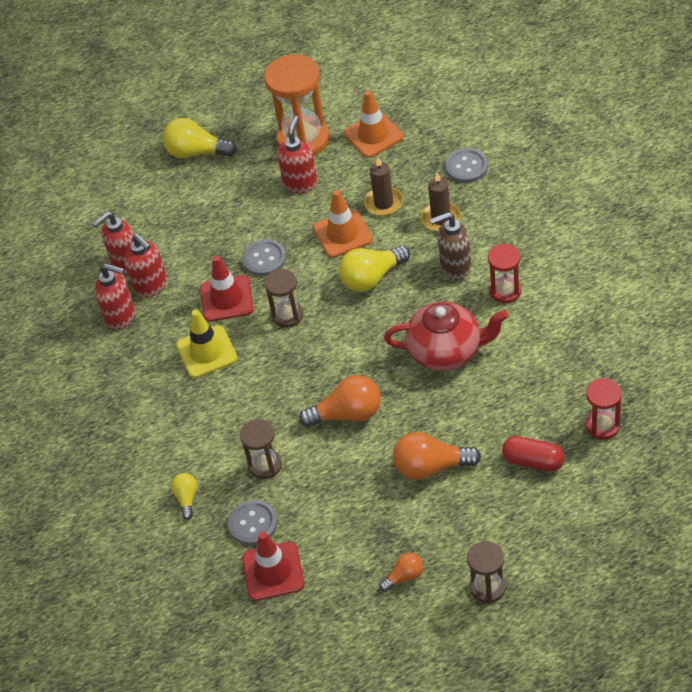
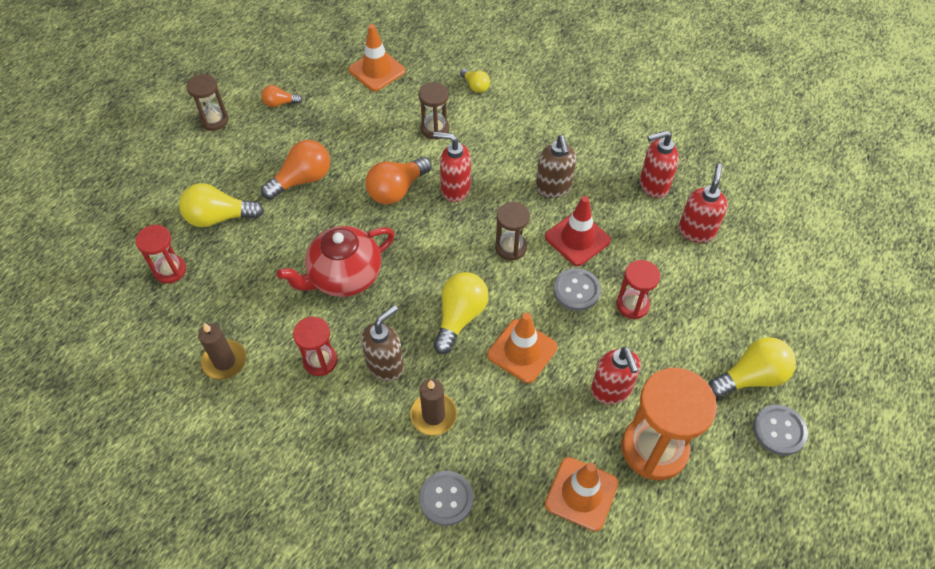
camera: 140 degrees right, 5 degrees up
(151, 286) = (654, 221): red soap dispenser -> red soap dispenser (455, 189)
(207, 352) = (553, 188): yellow traffic cone -> brown soap dispenser
(231, 231) = (632, 305): none -> red hourglass
(253, 523) = (414, 91): grey button -> grey button (779, 430)
(273, 571) = (377, 70): red traffic cone -> orange traffic cone
(383, 203) = (506, 406): brown candle -> brown candle (224, 361)
(404, 576) = (280, 103): orange light bulb -> orange light bulb turned 60 degrees clockwise
(533, 461) = (219, 217): red capsule -> yellow light bulb

